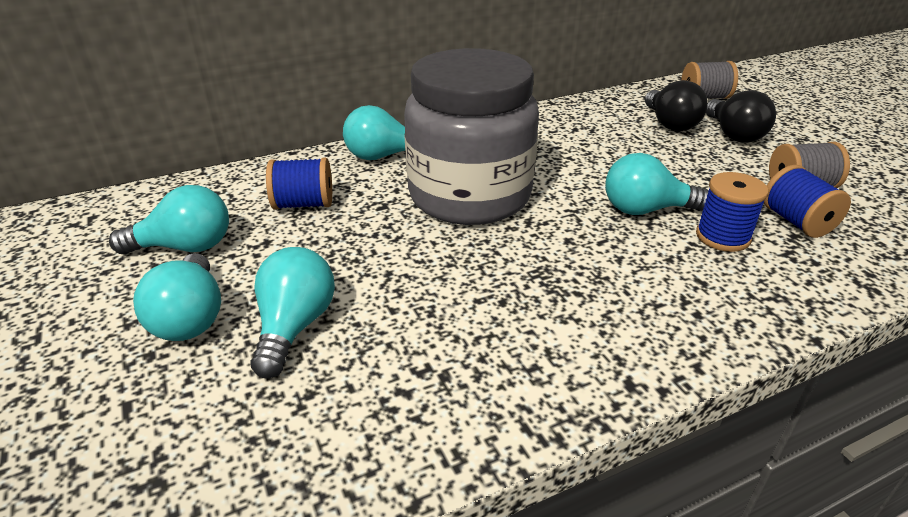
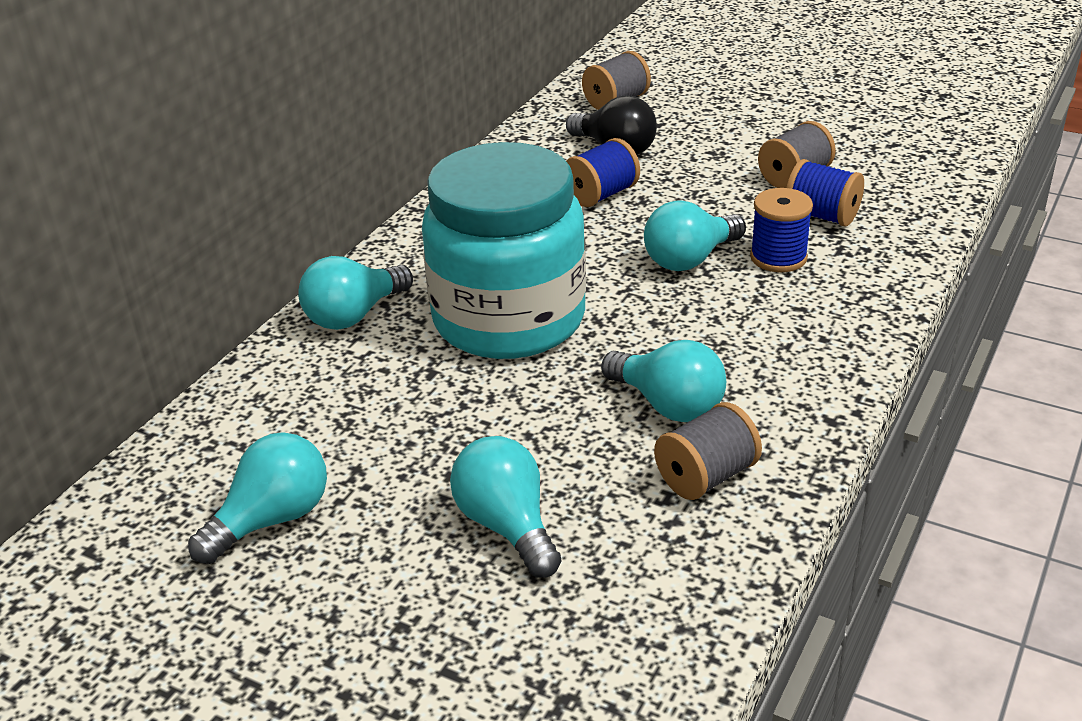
camera: 35 degrees left, 0 degrees up
(190, 317) = (391, 575): turquoise light bulb -> turquoise light bulb (668, 405)
(303, 204) = (339, 411): blue spool -> blue spool (601, 195)
(469, 196) = (509, 320): grey jar -> turquoise jar
(471, 371) = (706, 476): none -> grey spool
(733, 134) = (687, 139): black light bulb -> none

